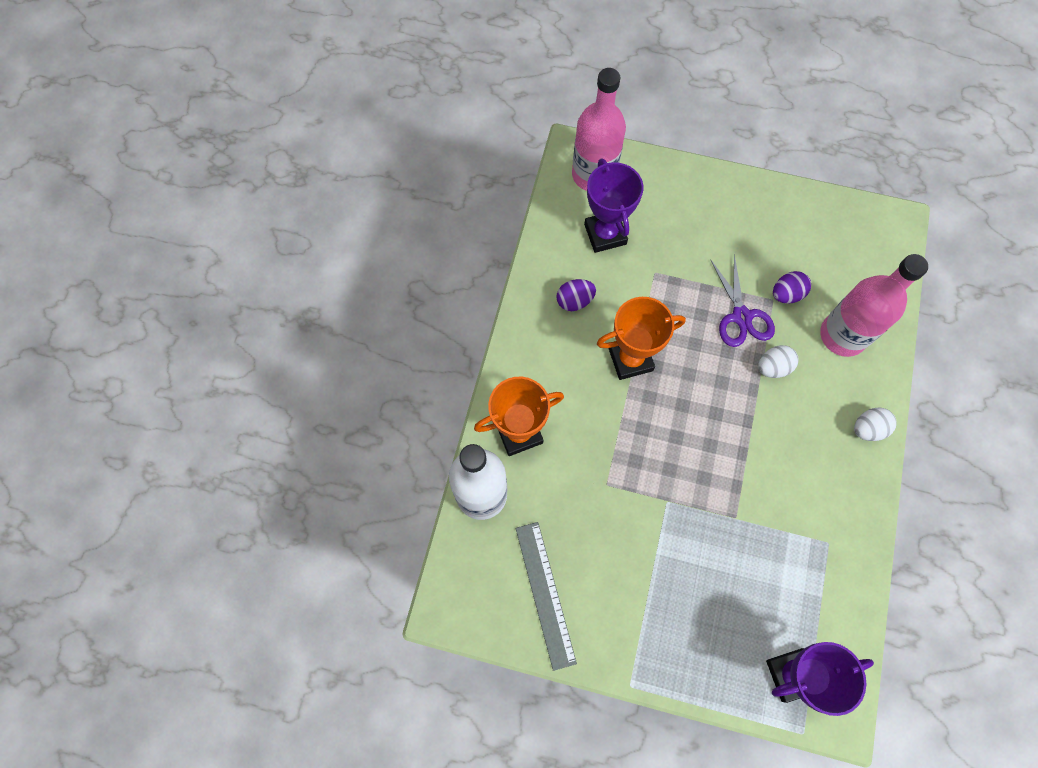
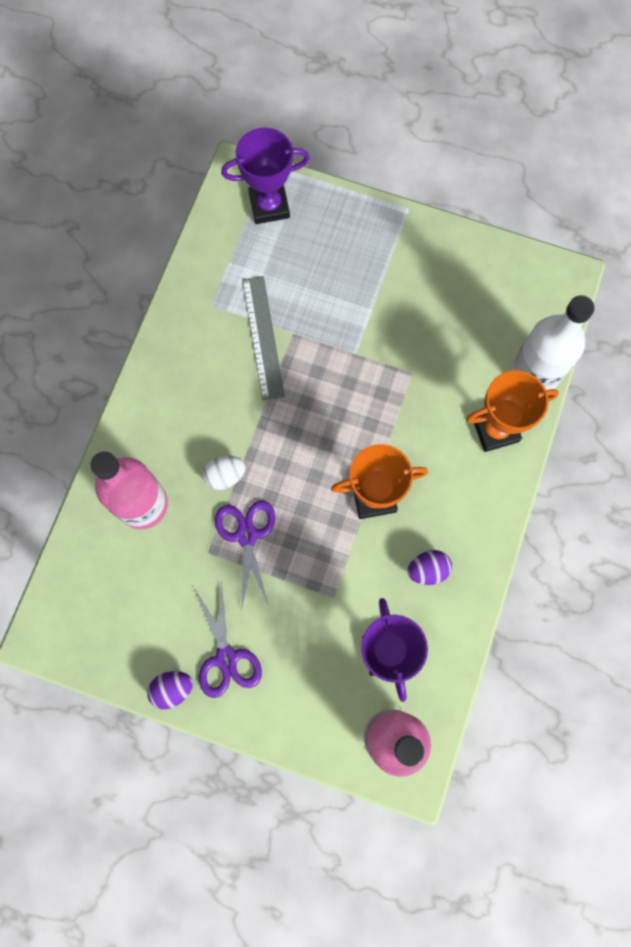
camera: 175 degrees left, 5 degrees up
(545, 594) = (477, 284): grey ruler -> grey ruler (263, 337)
(738, 219) = (226, 658): none -> purple scissors
(786, 294) = (191, 557): purple egg -> purple egg (172, 689)
(868, 429) = (144, 404): white egg -> none

